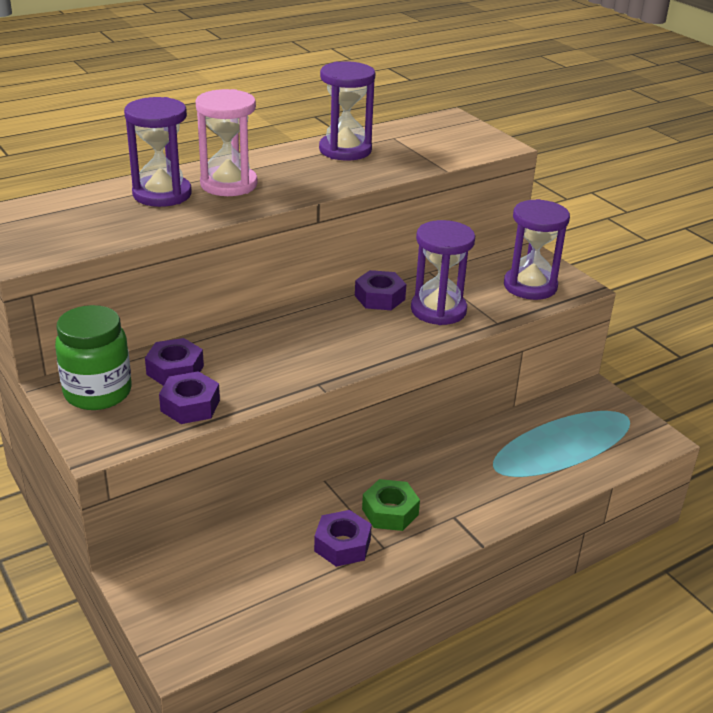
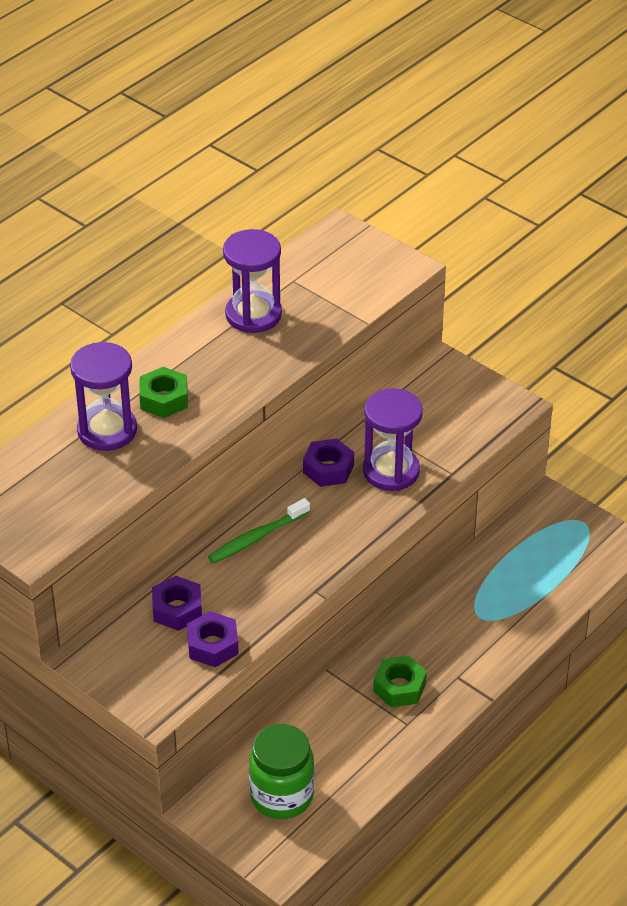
camera: 15 degrees left, 10 degrees up
(98, 393) = (121, 653): green jar -> green jar (282, 796)
(228, 184) = (164, 399): pink hourglass -> green nut
(285, 332) = (257, 537): none -> green toothbrush
(342, 545) = (370, 731): purple nut -> none
(530, 286) = (468, 416): purple hourglass -> none

